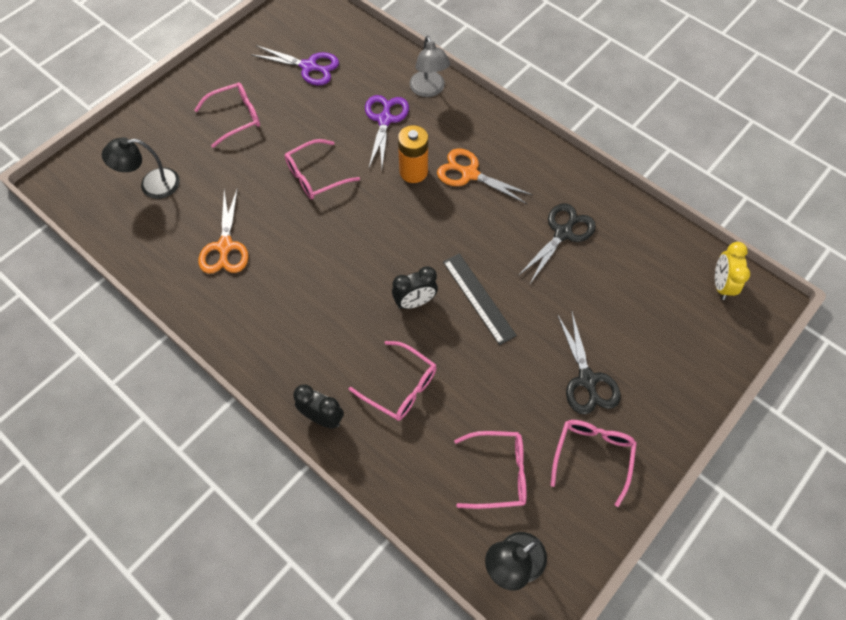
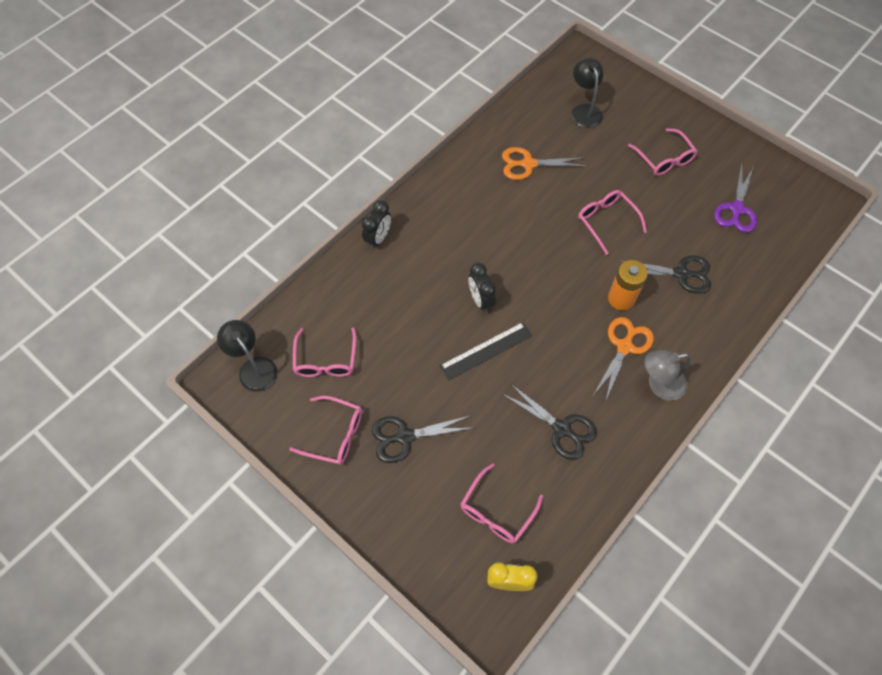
camera: 90 degrees right, 0 degrees up
(385, 120) = (681, 274): purple scissors -> black scissors
(401, 387) = (402, 290): pink glasses -> pink glasses (496, 511)
(429, 90) = (727, 312): grey lamp -> grey lamp (659, 385)

